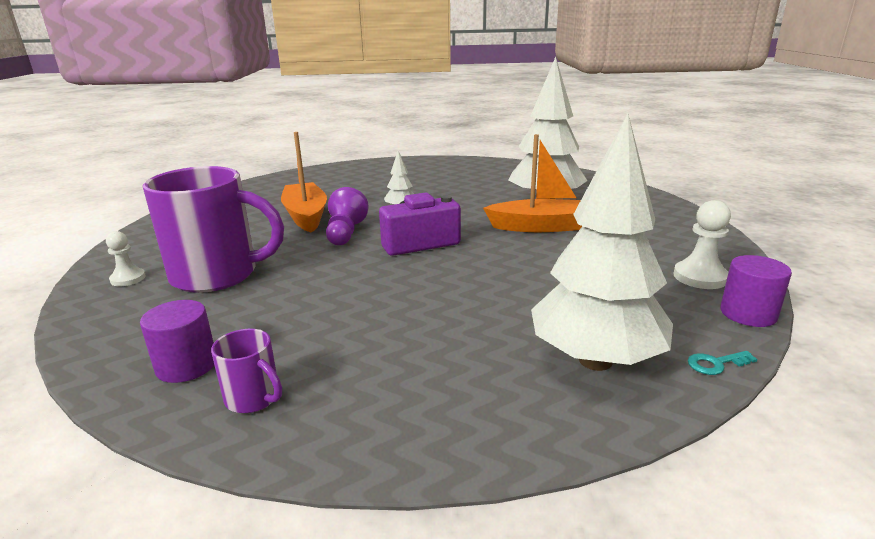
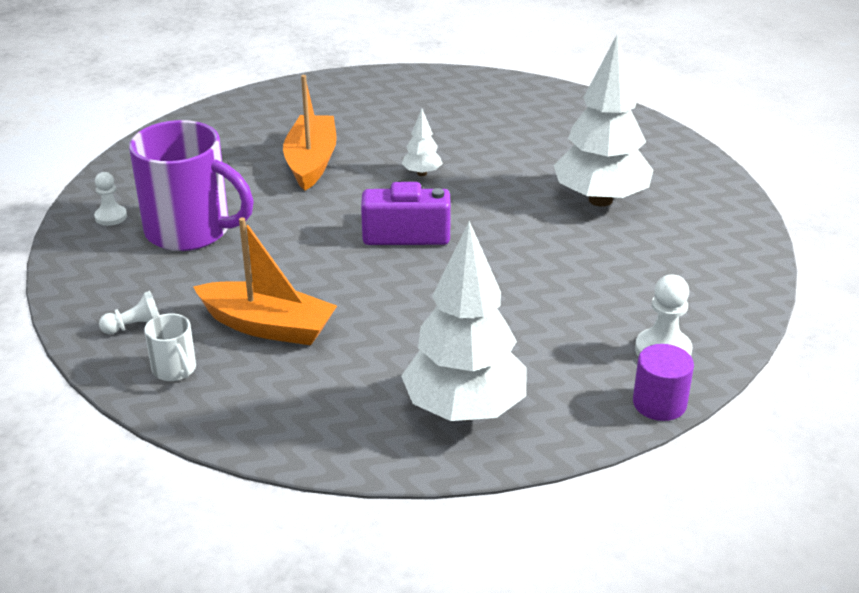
camera: 20 degrees right, 10 degrees up
(186, 365) = (135, 327): purple cylinder -> white pawn
(254, 398) = (175, 370): purple mug -> white mug
(345, 233) = (339, 200): purple pawn -> none
(543, 226) = (562, 239): orange boat -> orange boat (268, 326)
(716, 364) = (567, 441): turquoise key -> none

